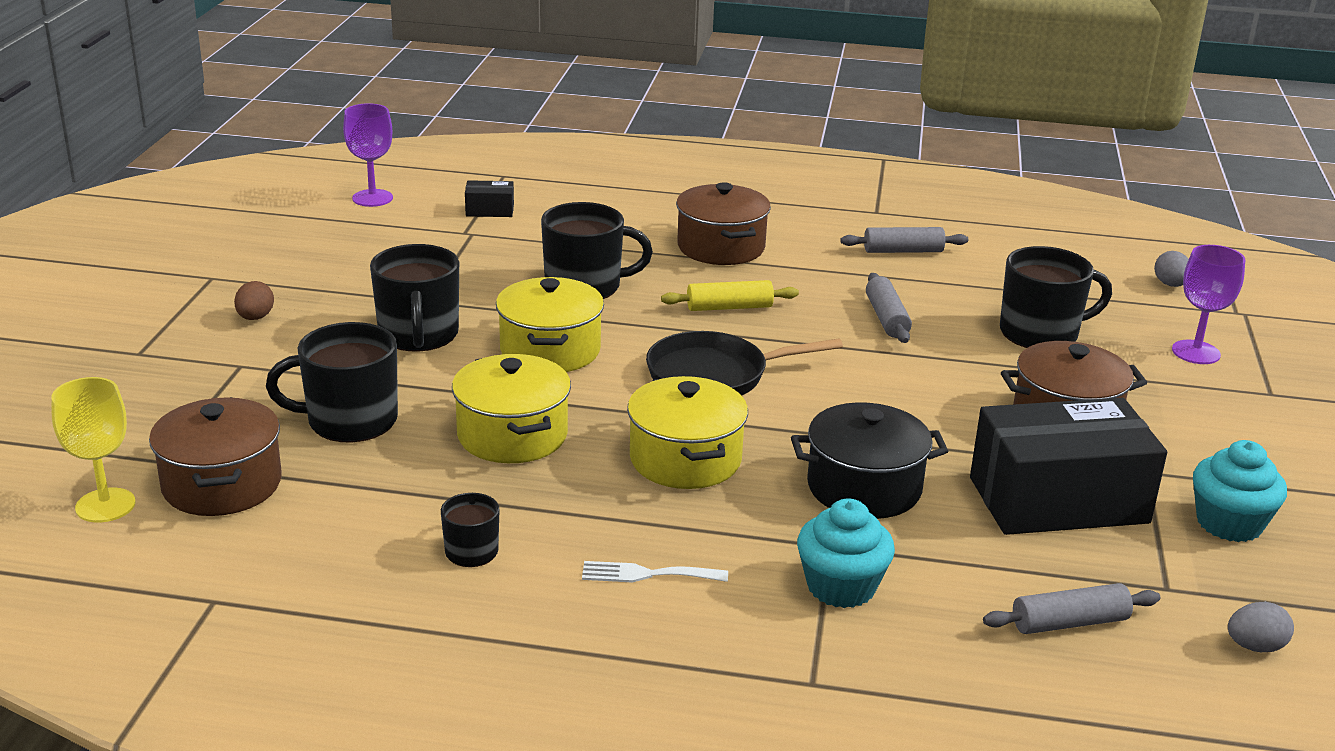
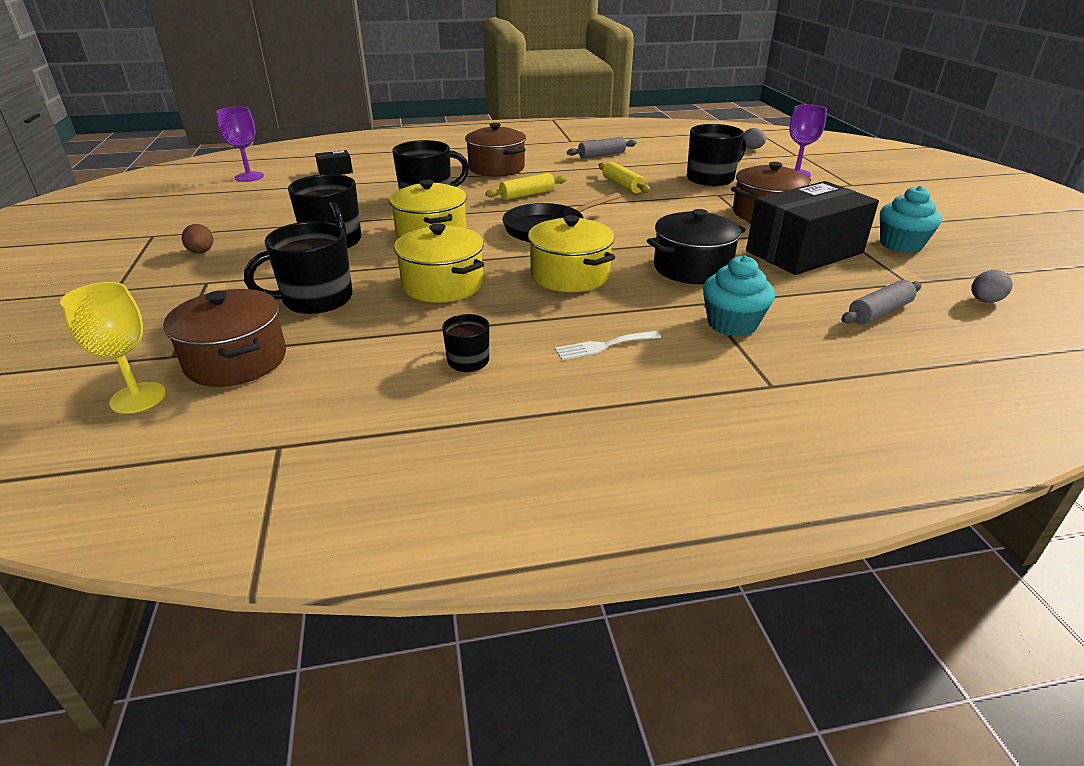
camera: 20 degrees left, 5 degrees up
(887, 318) = (622, 185): grey rolling pin -> yellow rolling pin

